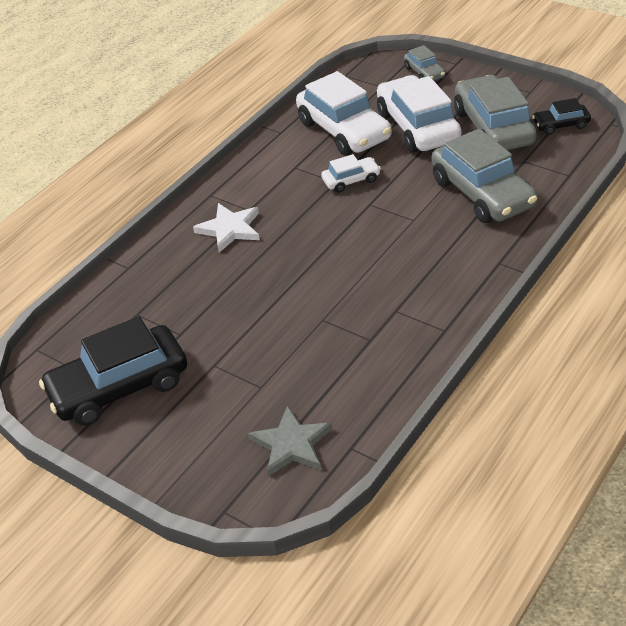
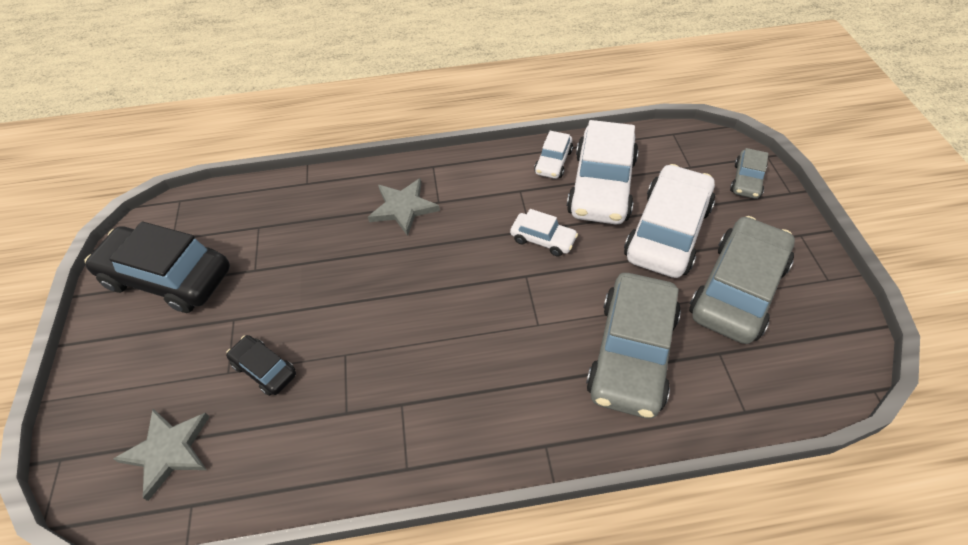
camera: 45 degrees right, 10 degrees up
(230, 229) = (403, 208): white star -> grey star
(292, 138) = (553, 162): none -> white car
(560, 125) = (812, 344): black car -> black car (264, 369)

